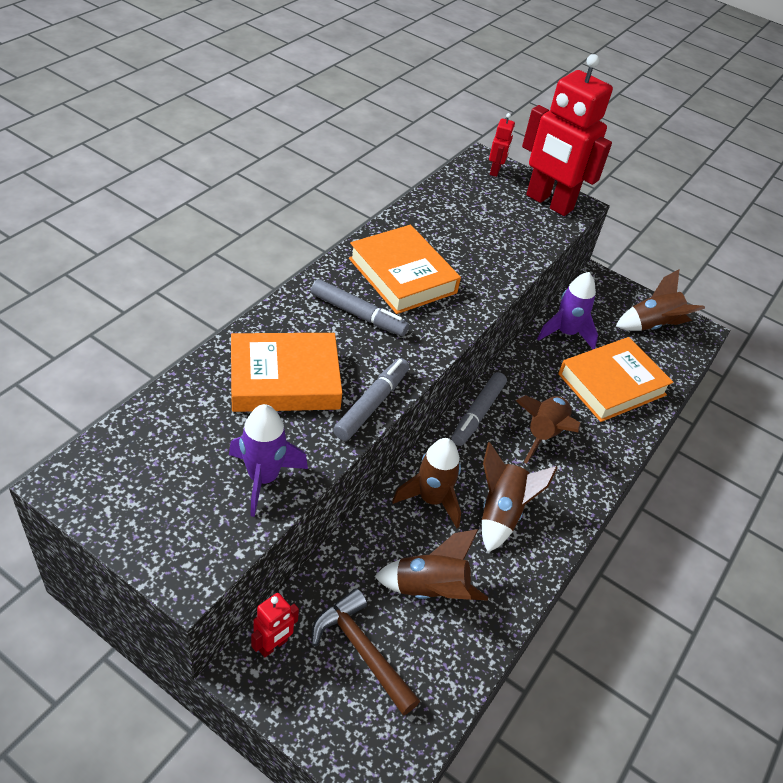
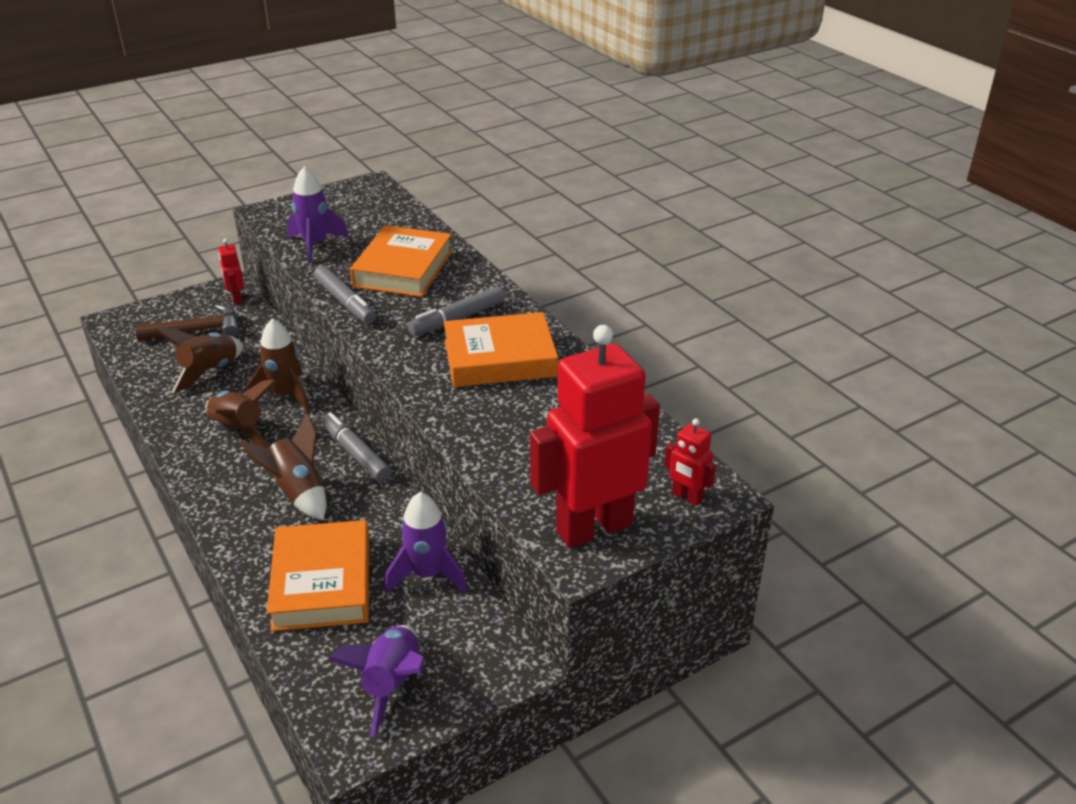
camera: 120 degrees right, 10 degrees down
(652, 325) = (392, 684): brown rocket -> purple rocket

